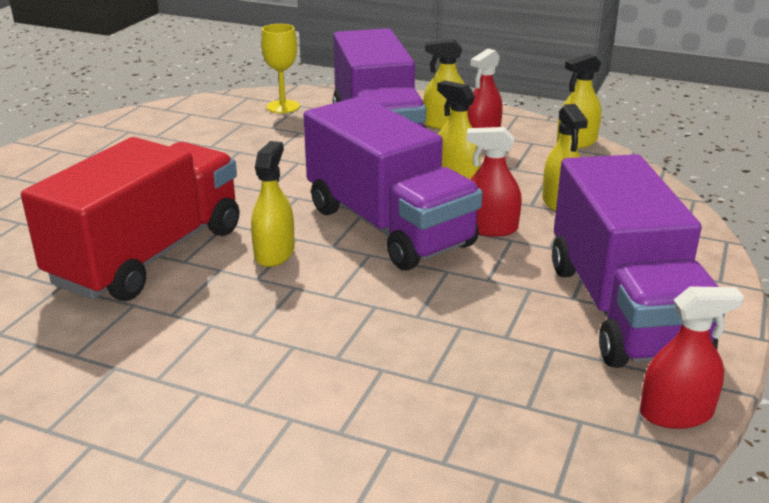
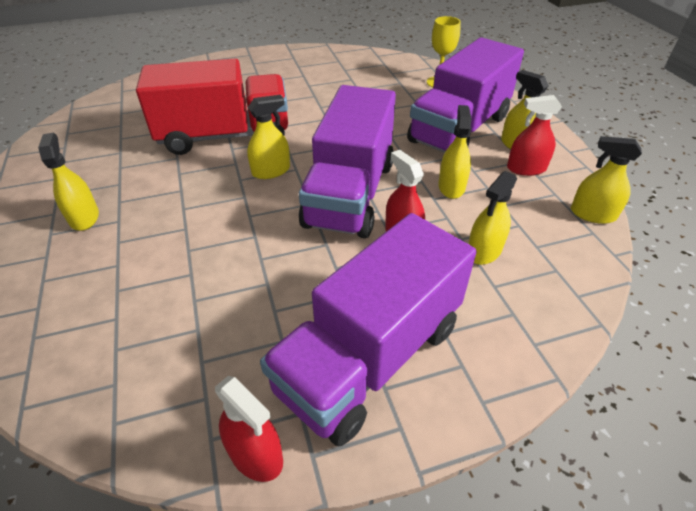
camera: 50 degrees right, 15 degrees up
(147, 418) = (84, 217): none -> yellow spray bottle

